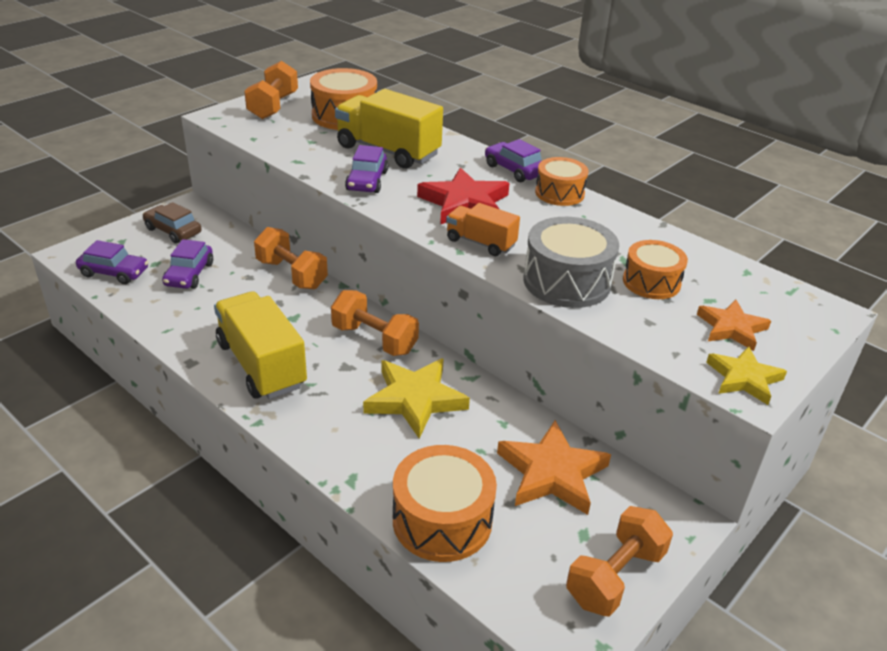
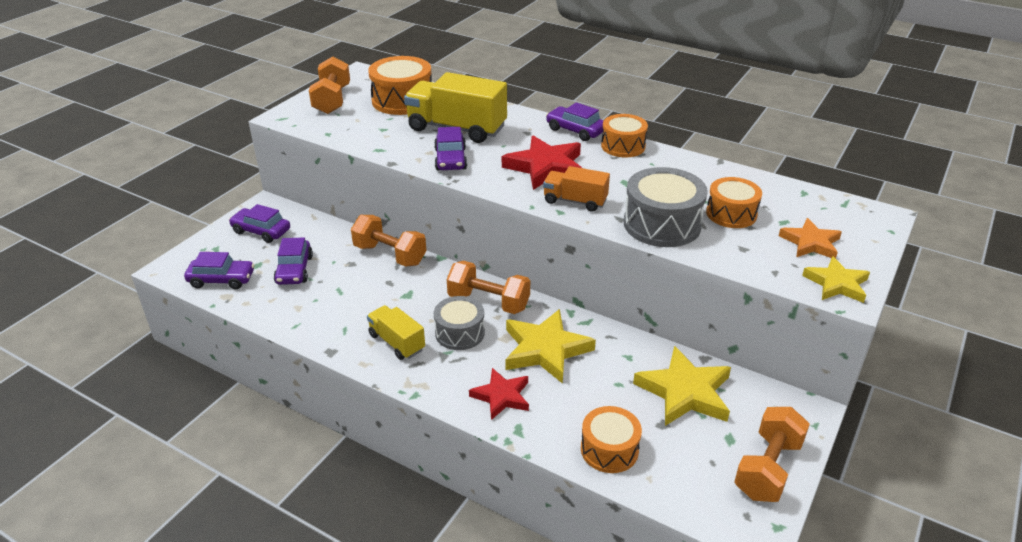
camera: 10 degrees left, 0 degrees up
(173, 231) = (261, 231): brown car -> purple car
(261, 365) = (397, 342): yellow truck -> yellow truck, size x0.56
(331, 366) = (459, 333): none -> grey drum
(348, 440) = (501, 396): none -> red star
(442, 520) = (609, 449): orange drum -> orange drum, size x0.66
(552, 473) = (685, 392): orange star -> yellow star

